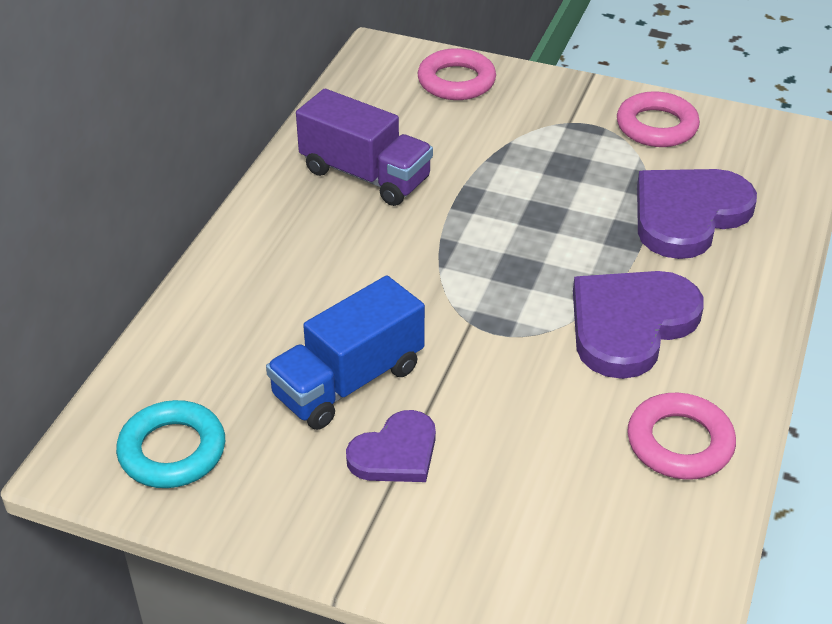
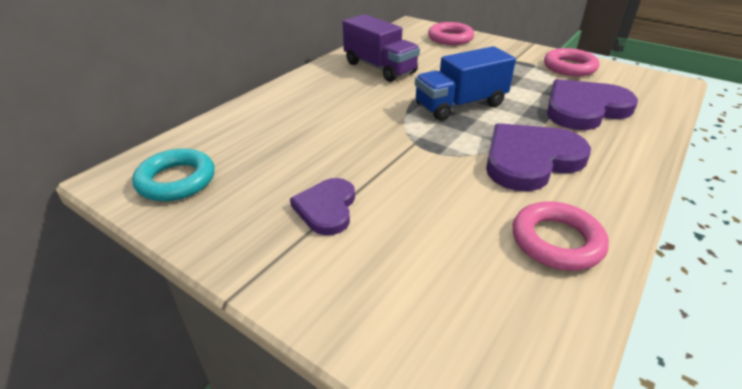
camera: 15 degrees right, 5 degrees down
(348, 382) = (316, 161): blue truck -> blue truck (460, 105)
(395, 453) = (326, 208): purple heart -> purple heart turned 120 degrees clockwise

